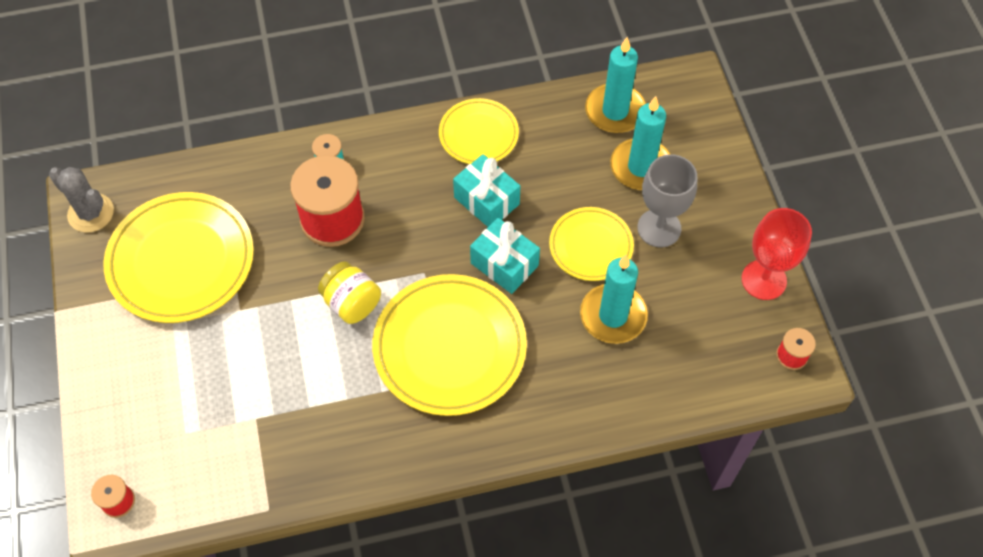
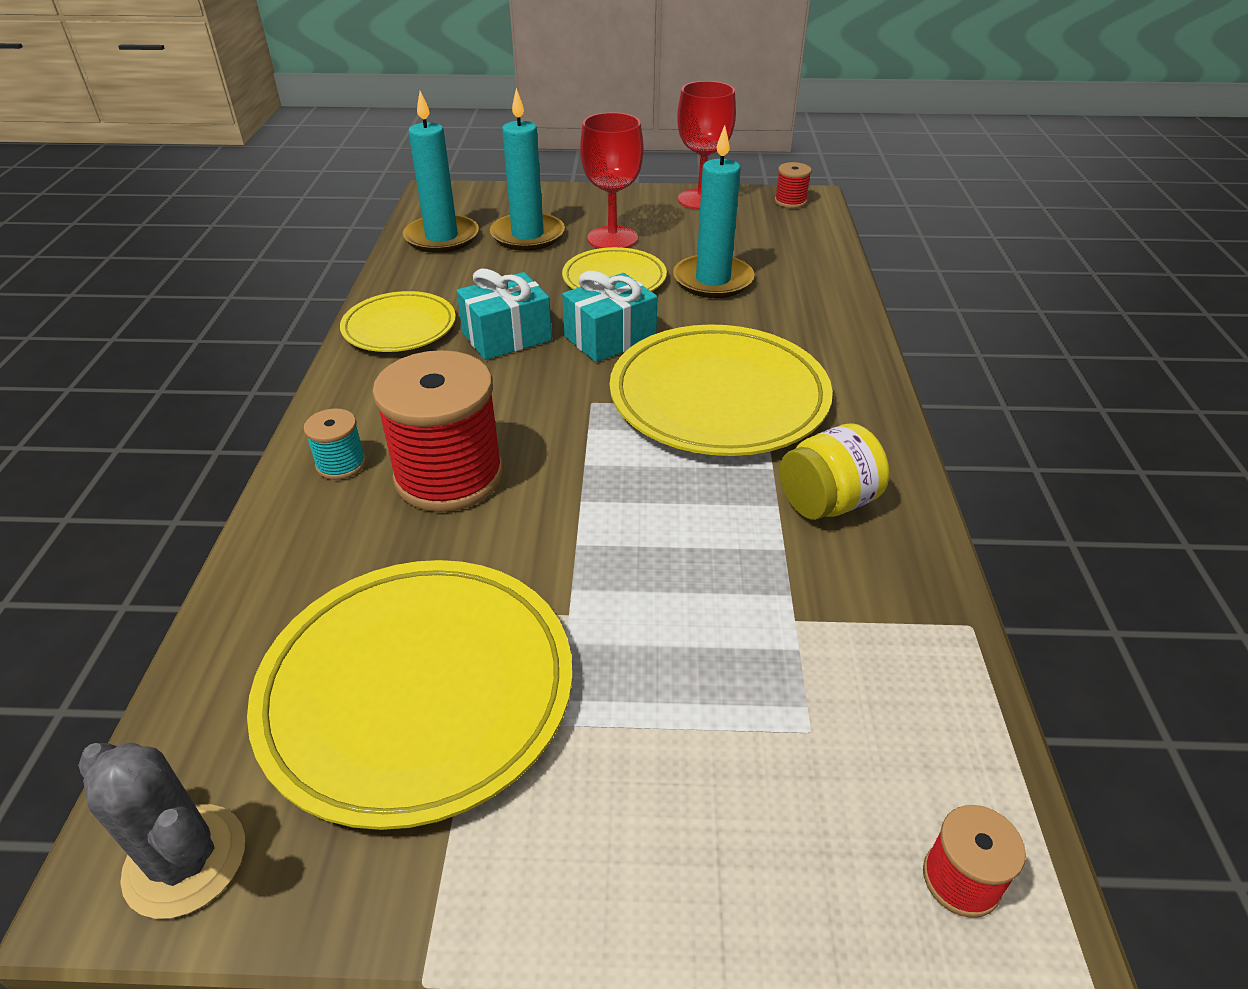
camera: 75 degrees left, 20 degrees down
(91, 213) = (185, 860): grey cactus -> grey cactus turned 75 degrees clockwise
(352, 303) = (612, 476): yellow jar -> yellow jar (827, 503)
(659, 228) = (612, 238): grey goblet -> red goblet

